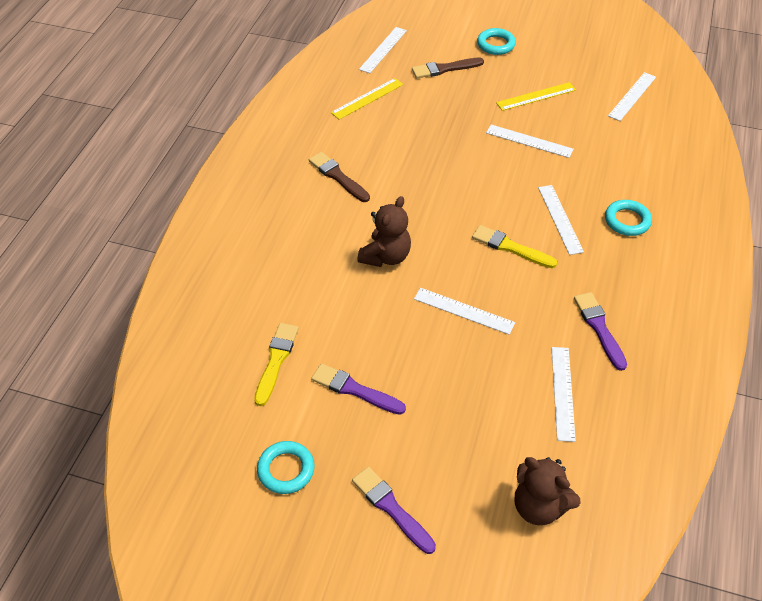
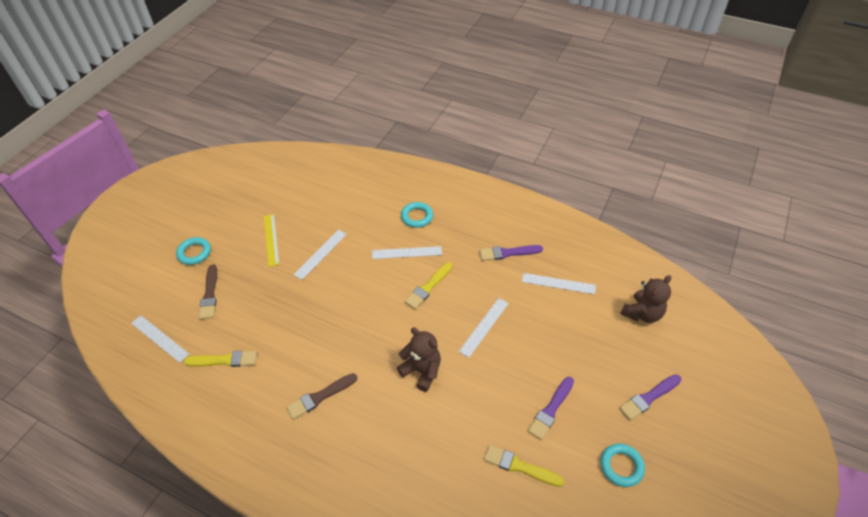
camera: 80 degrees left, 0 degrees up
(367, 98) = (224, 360): yellow ruler -> yellow brush
(632, 96) = (293, 184): white ruler -> none

